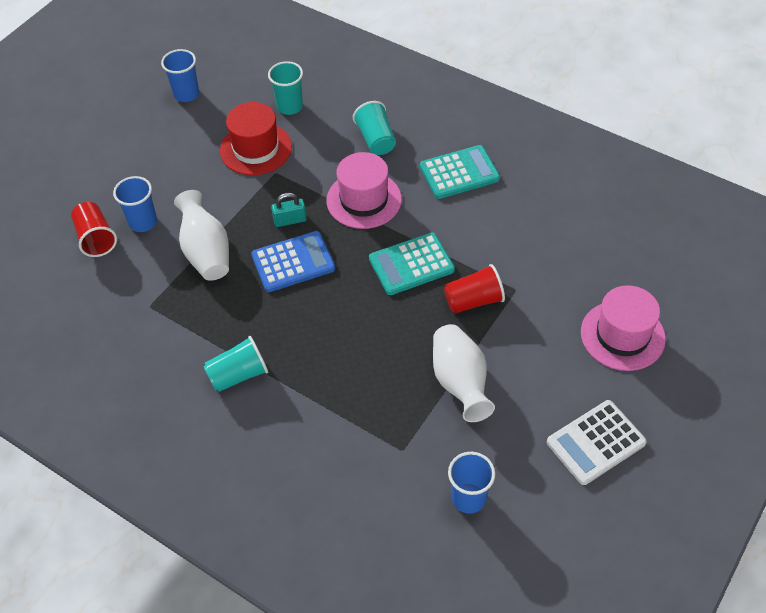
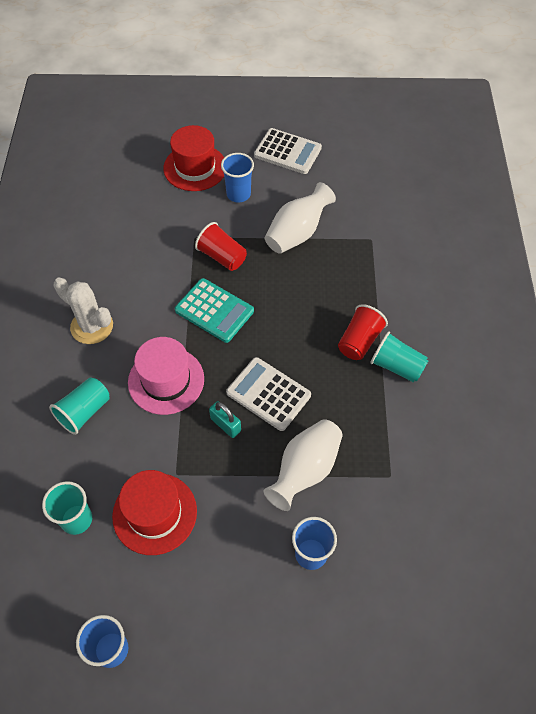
camera: 125 degrees left, 5 degrees up
(96, 238) = (358, 585): red cup -> red cup (359, 341)
(293, 262) = (268, 394): blue calculator -> white calculator
(459, 173) = (92, 326): turquoise calculator -> white cactus
(468, 498) = (374, 193): blue cup -> blue cup (238, 194)
(622, 335) = (195, 168): pink hat -> red hat

